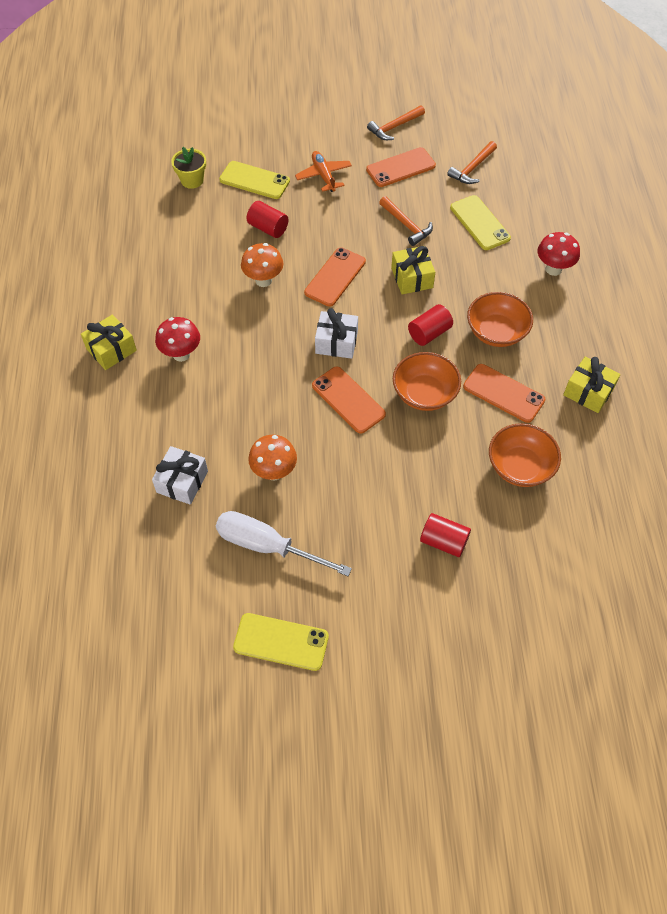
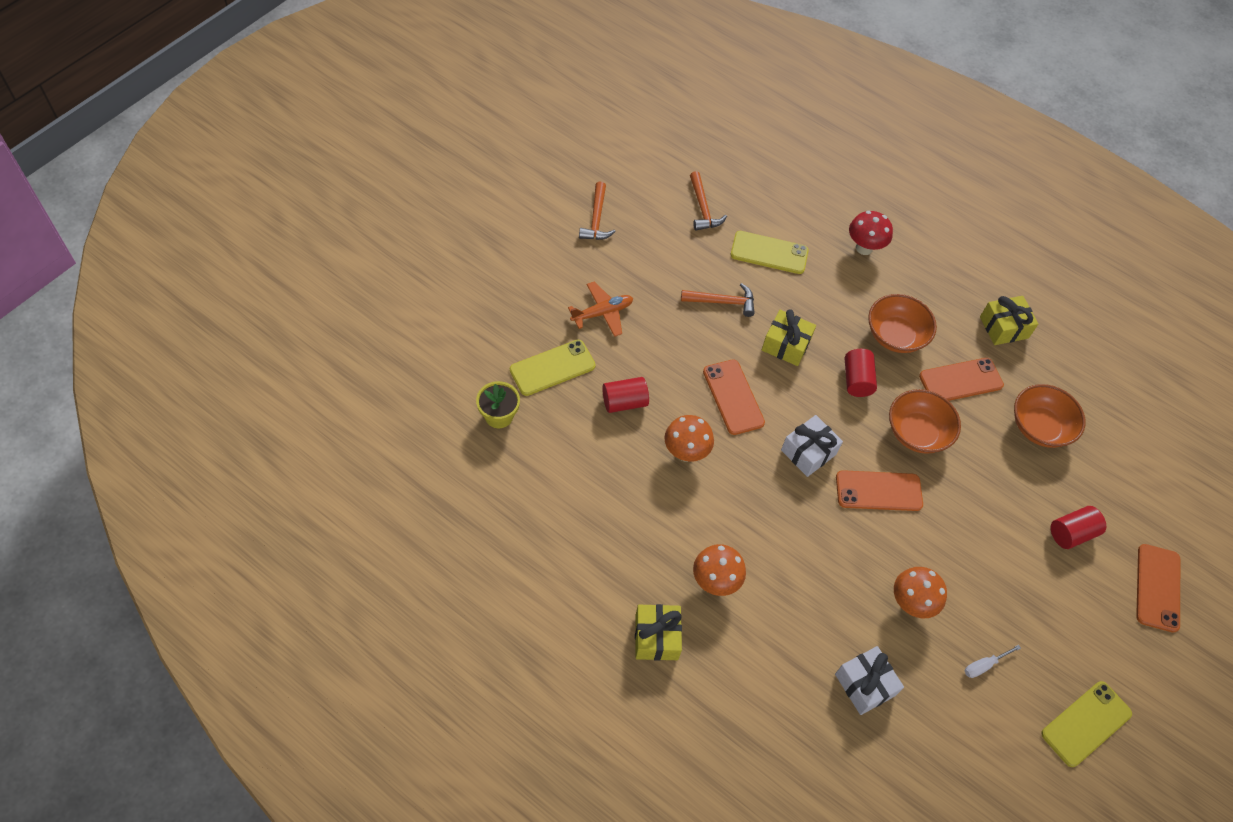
camera: 55 degrees left, 0 degrees up
(181, 354) = (715, 582): red mushroom -> orange mushroom
(267, 546) = (984, 665): white screwdriver -> white screwdriver, size x0.43
(323, 176) = (602, 313): orange plane -> orange plane turned 135 degrees clockwise
(400, 167) = (650, 253): orange phone -> orange phone (1157, 587)

